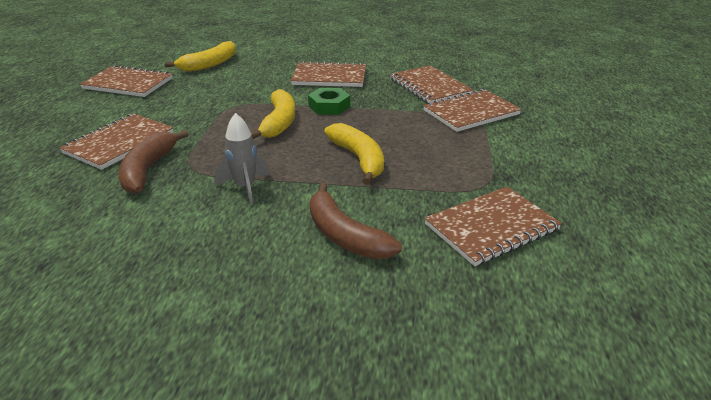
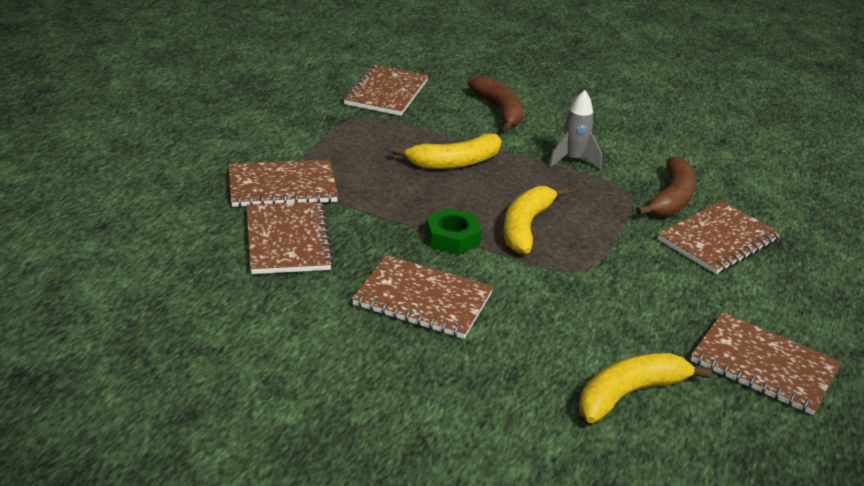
camera: 165 degrees left, 0 degrees up
(359, 159) = (454, 162): yellow banana -> yellow banana turned 105 degrees counterclockwise
(491, 227) = (386, 92): brown notebook -> brown notebook turned 60 degrees counterclockwise

